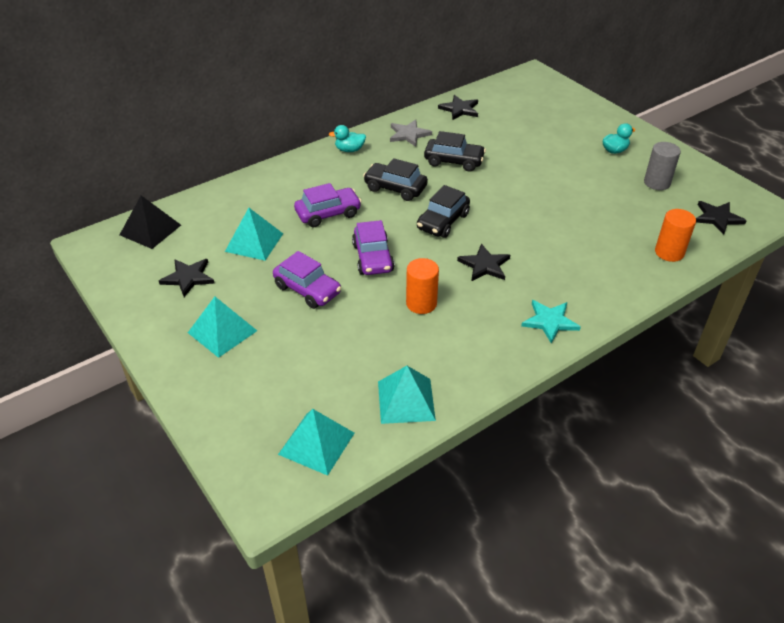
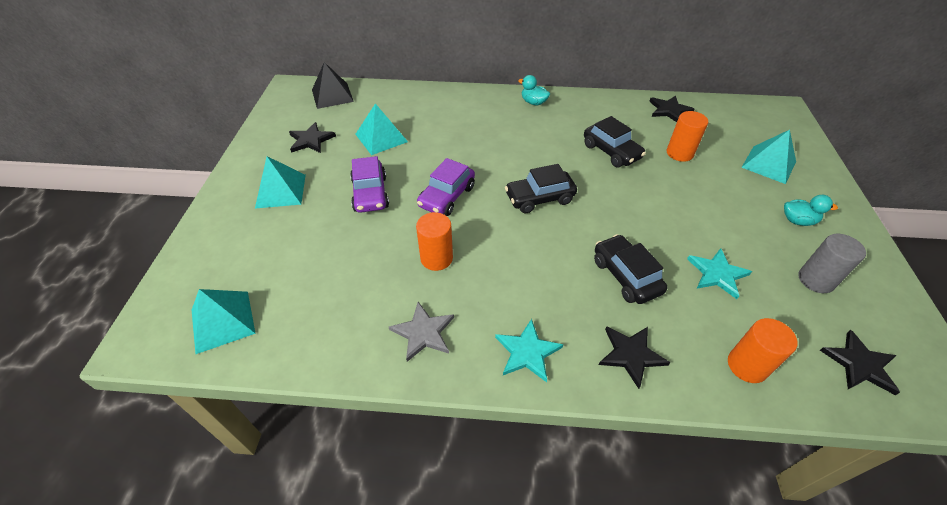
camera: 40 degrees right, 5 degrees up
(328, 214) = (457, 143): purple car -> none
(395, 188) = (533, 150): black car -> black car (625, 276)
(406, 400) = (322, 335): turquoise pyramid -> turquoise pyramid (769, 164)
(408, 134) = (597, 112): grey star -> grey star (423, 333)
(484, 265) = (530, 258): black star -> black star (631, 355)
(501, 139) = (679, 153): none -> orange cylinder
(604, 209) = (717, 274): none -> turquoise star

